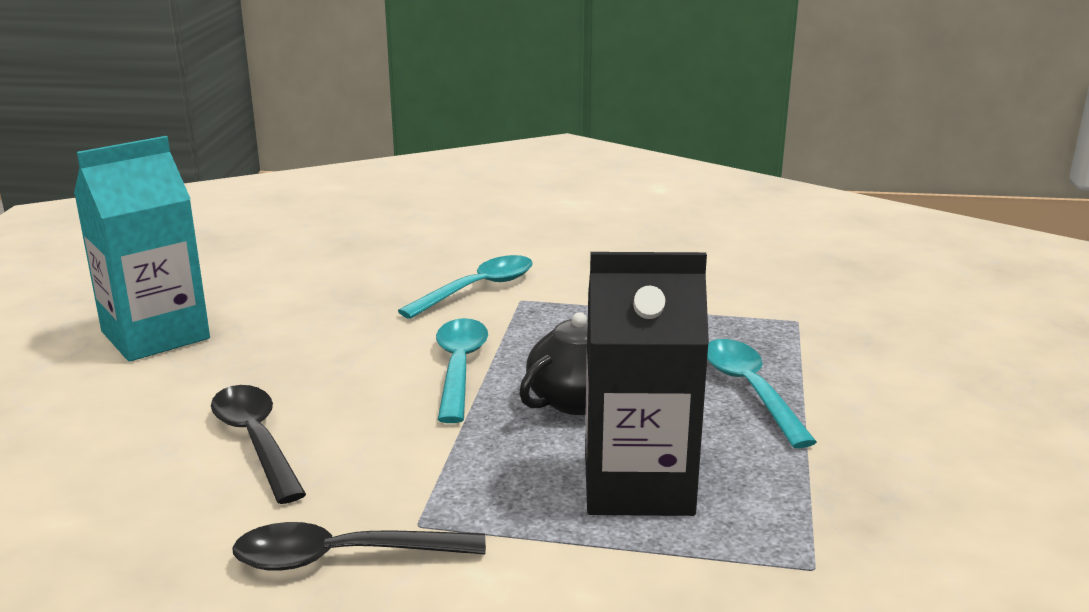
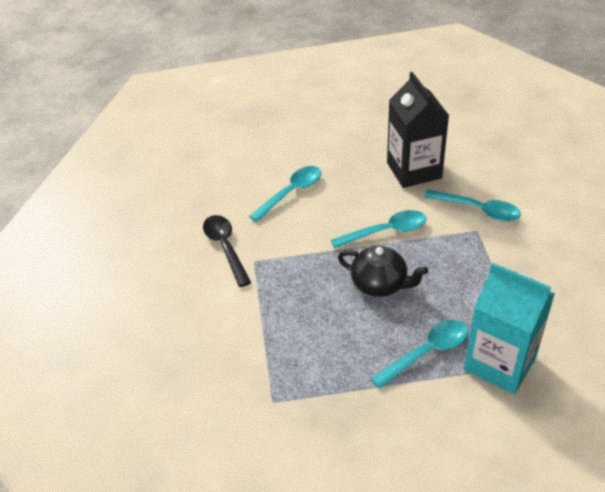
camera: 75 degrees right, 20 degrees up
(155, 335) = (359, 126): turquoise carton -> turquoise carton (500, 363)
(256, 441) = (291, 193): black spoon -> turquoise spoon
(638, 485) = (312, 324): black carton -> black carton (414, 170)

